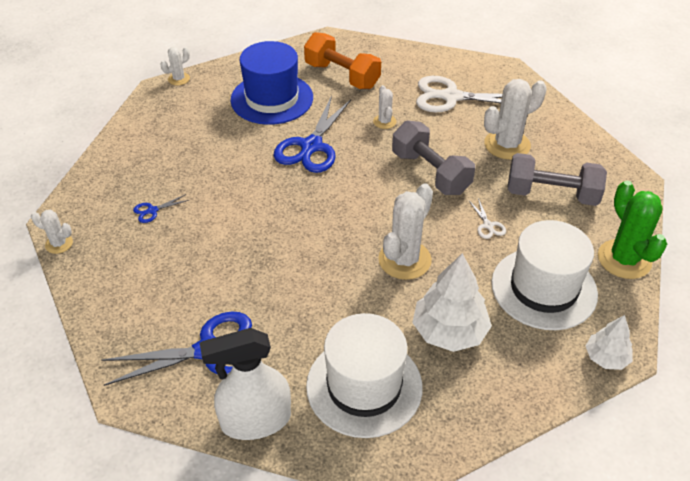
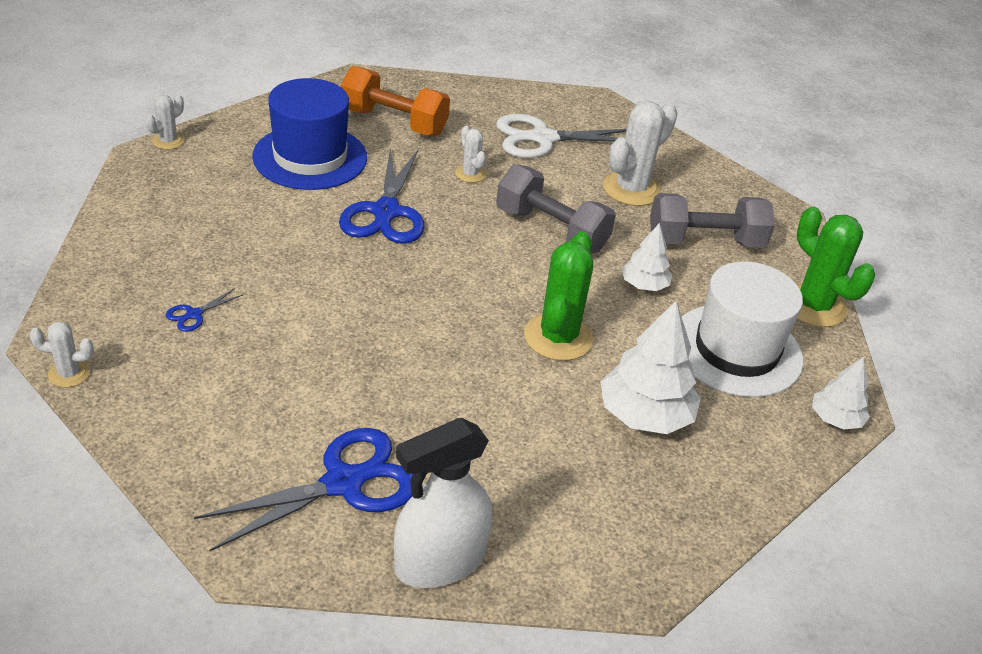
camera: 20 degrees left, 5 degrees down
(364, 386) = (564, 496): white hat -> none
(404, 260) = (558, 337): white cactus -> green cactus
(488, 225) = (644, 285): white scissors -> white tree

